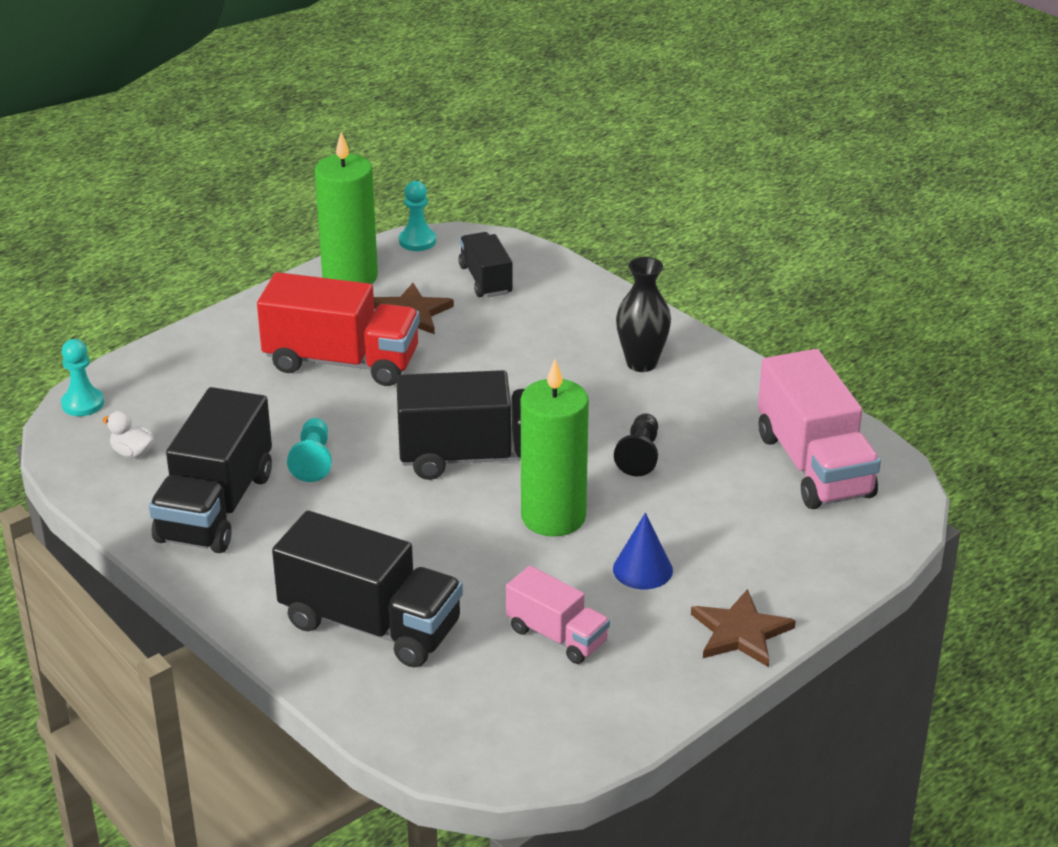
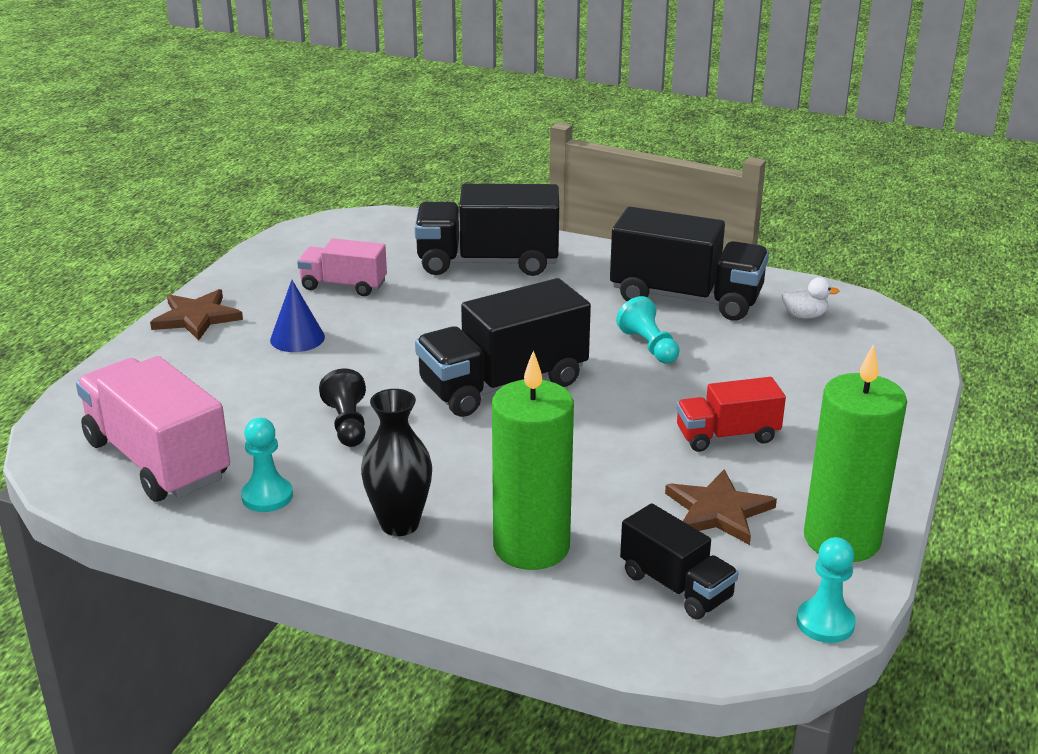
camera: 155 degrees right, 5 degrees down
(83, 404) = (904, 339): turquoise pawn -> turquoise pawn (267, 496)
(215, 507) = (686, 298): black truck -> black truck turned 120 degrees clockwise
(342, 362) = (727, 436): red truck -> red truck, size x0.57
(553, 517) = (399, 356): green candle -> green candle (531, 546)

